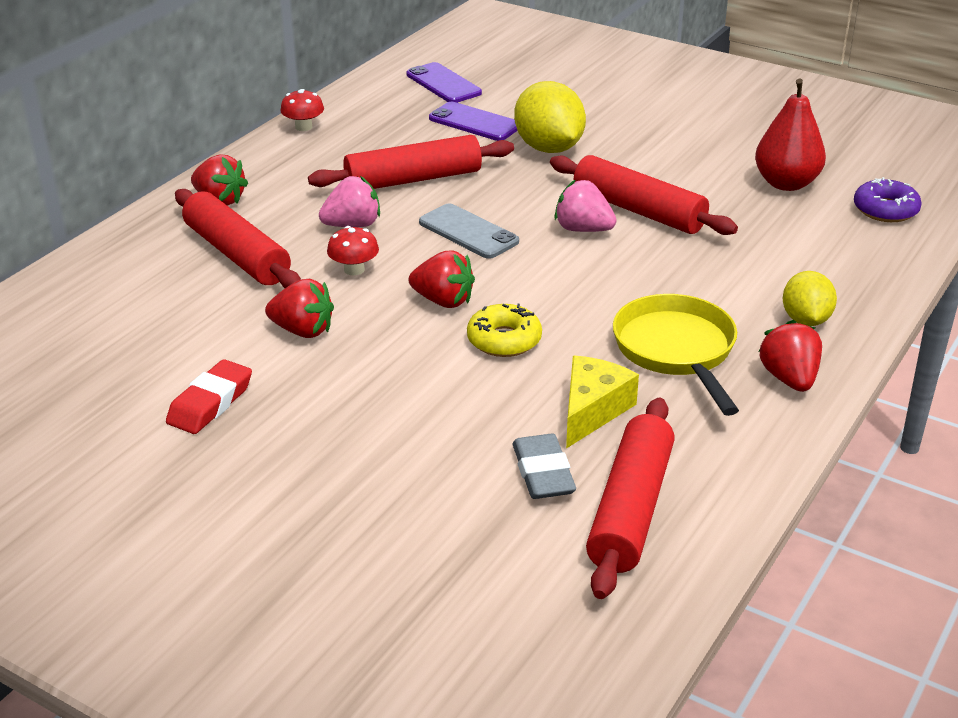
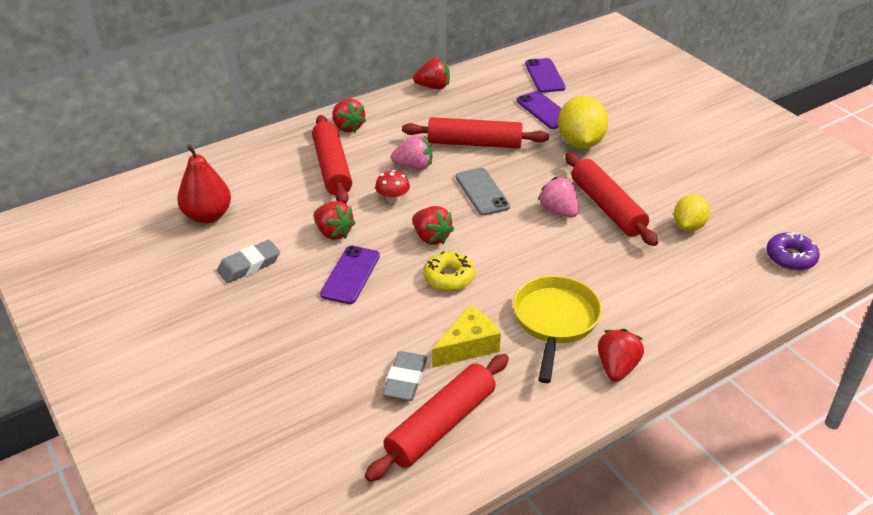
camera: 25 degrees right, 5 degrees up
(210, 403) = (249, 265): red eraser -> grey eraser
(303, 127) = (433, 87): red mushroom -> red strawberry
(368, 374) = (350, 275): none -> purple phone
(786, 183) = (730, 215): red pear -> red pear (208, 216)
(805, 320) = (663, 327): yellow lemon -> yellow lemon (688, 226)

